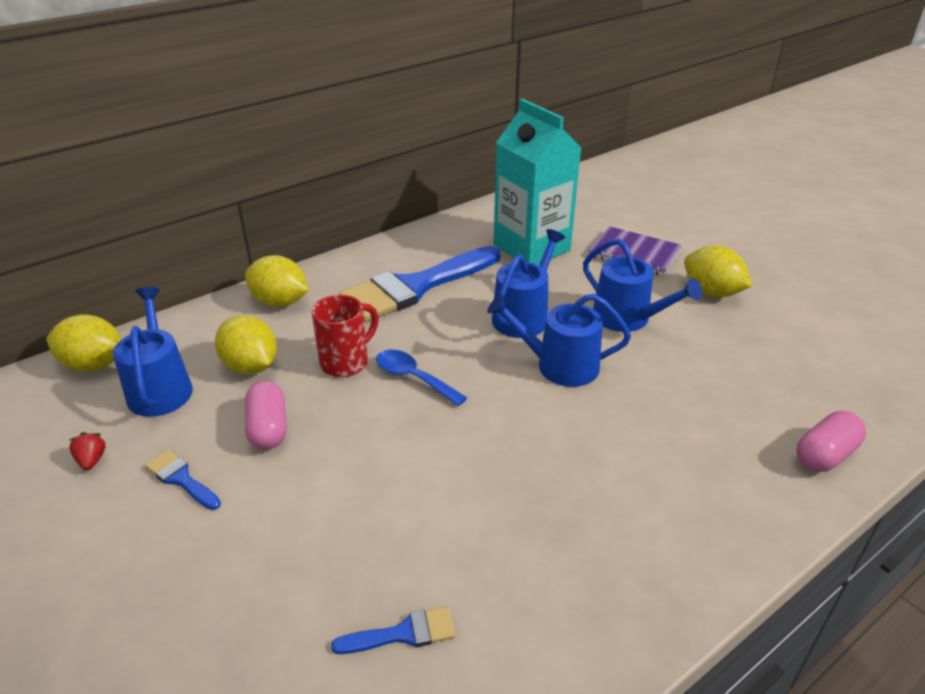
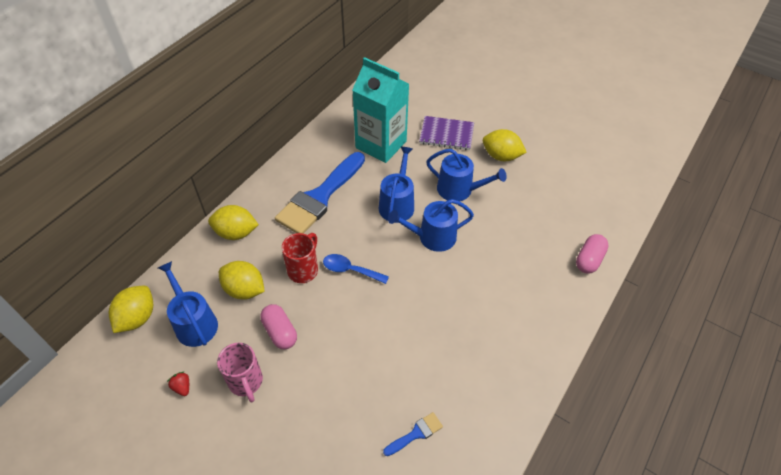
camera: 20 degrees left, 15 degrees up
(93, 365) = (137, 318): yellow lemon -> yellow lemon turned 60 degrees counterclockwise
(181, 479) = (246, 382): blue brush -> pink mug

